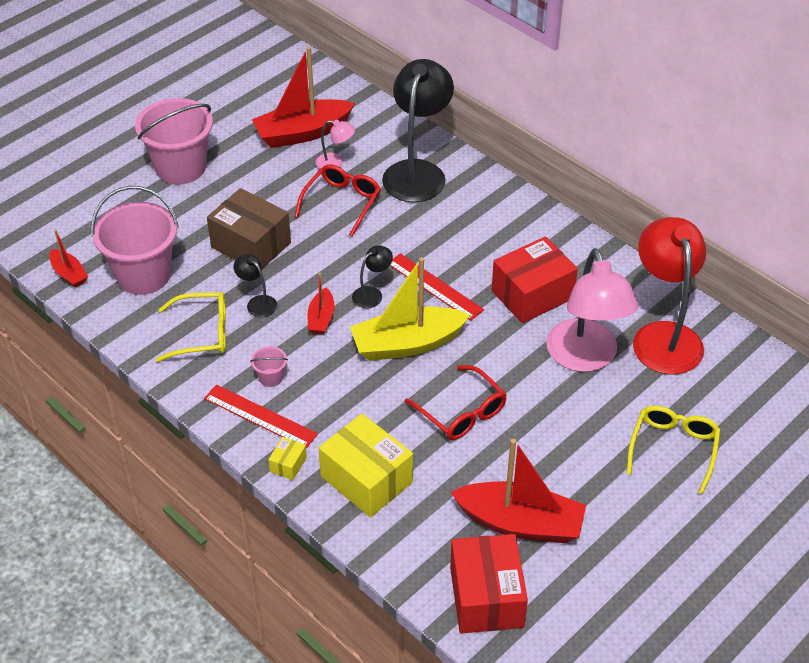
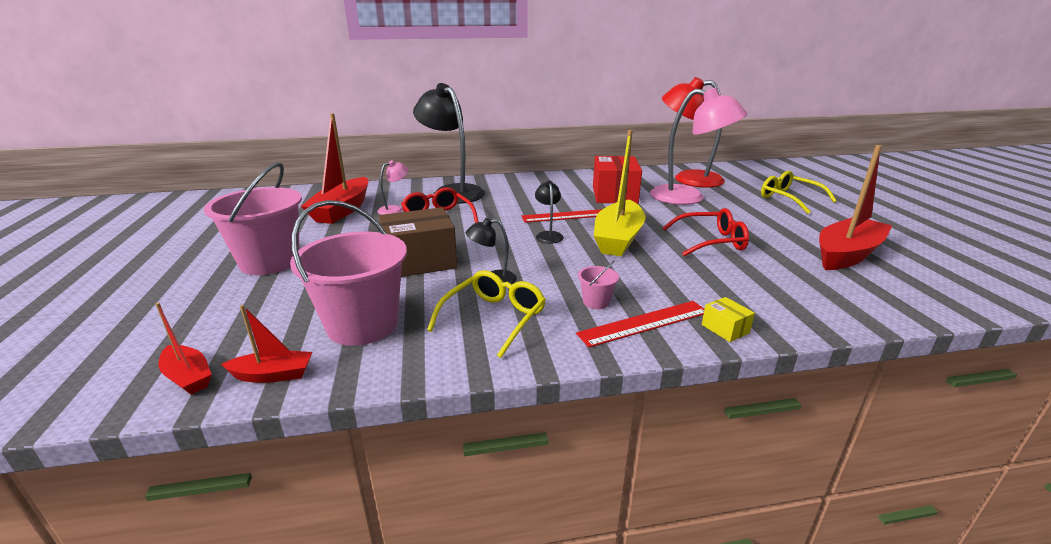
camera: 55 degrees left, 20 degrees down
(321, 318) = (549, 259): red boat -> red boat (188, 377)
(366, 479) = (768, 297): yellow box -> none
(486, 597) = (936, 288): red box -> none

